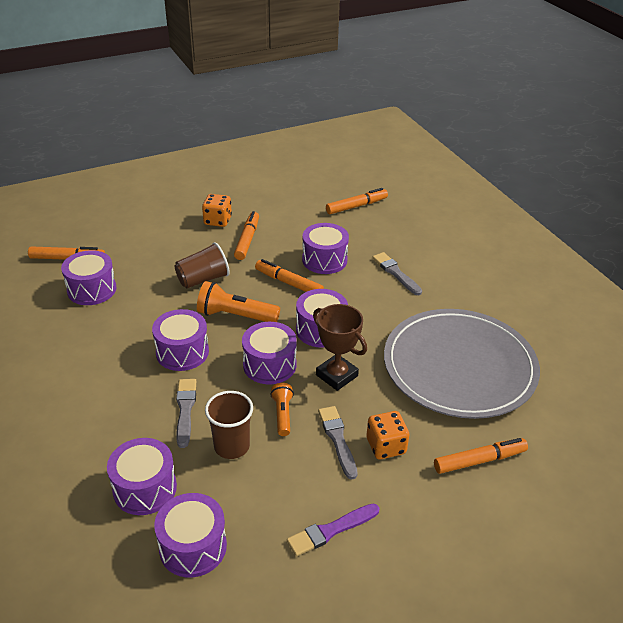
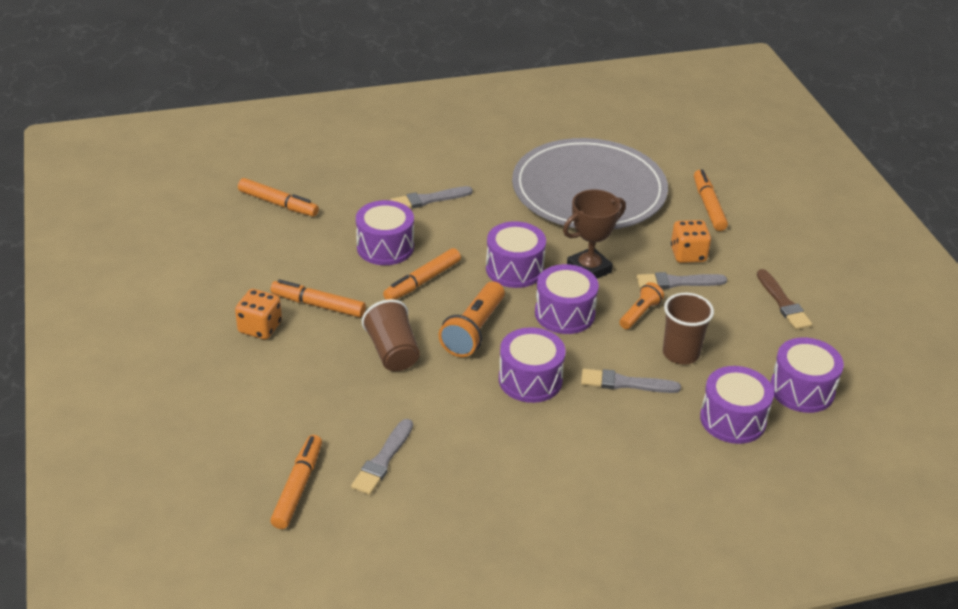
camera: 80 degrees left, 0 degrees up
(92, 289) = (383, 460): purple drum -> grey brush
(282, 414) = (640, 313): orange flashlight -> orange flashlight turned 120 degrees clockwise
(331, 530) = (783, 302): purple brush -> brown brush
(356, 206) = (278, 204): orange marker -> orange marker turned 135 degrees clockwise

